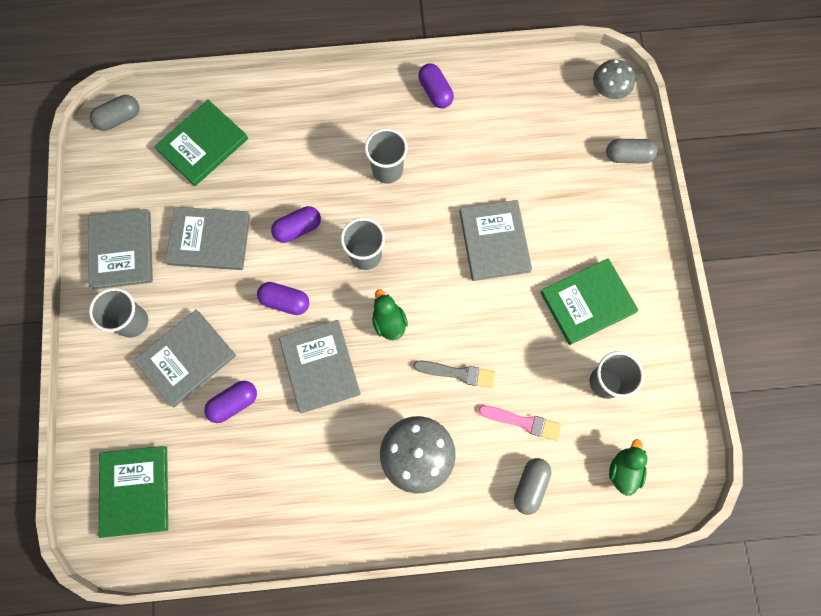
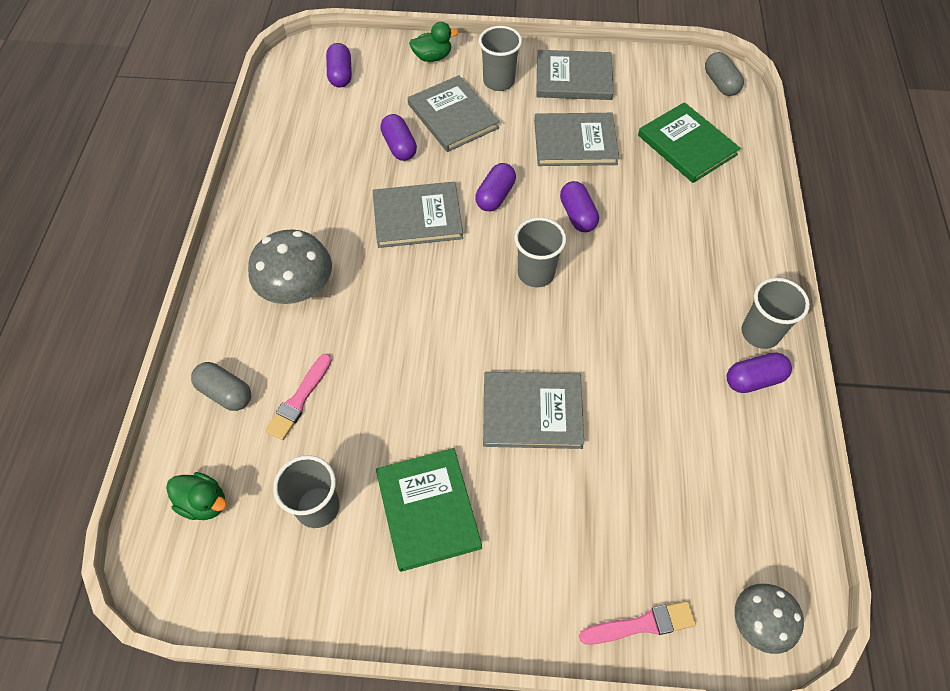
camera: 100 degrees right, 15 degrees down
(135, 491) = (340, 75): green book -> purple capsule
(209, 240) = (575, 142): grey book -> grey book turned 75 degrees clockwise
(387, 170) = (643, 309): grey cup -> grey cup (760, 333)
(389, 322) = (452, 284): green duck -> green duck (432, 57)
(458, 373) = (375, 342): grey brush -> none
(628, 156) = (642, 624): grey capsule -> pink brush

